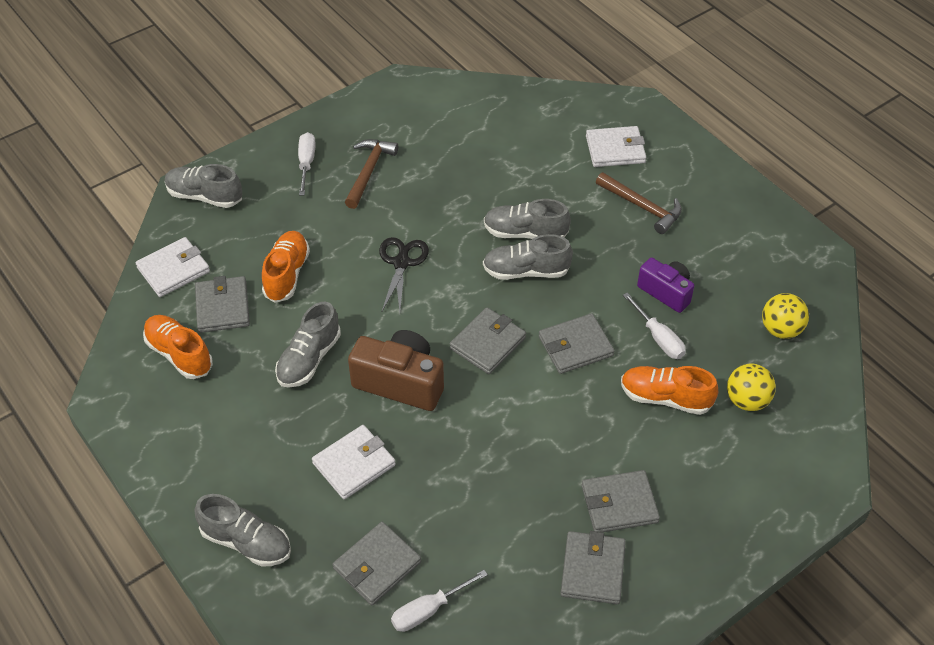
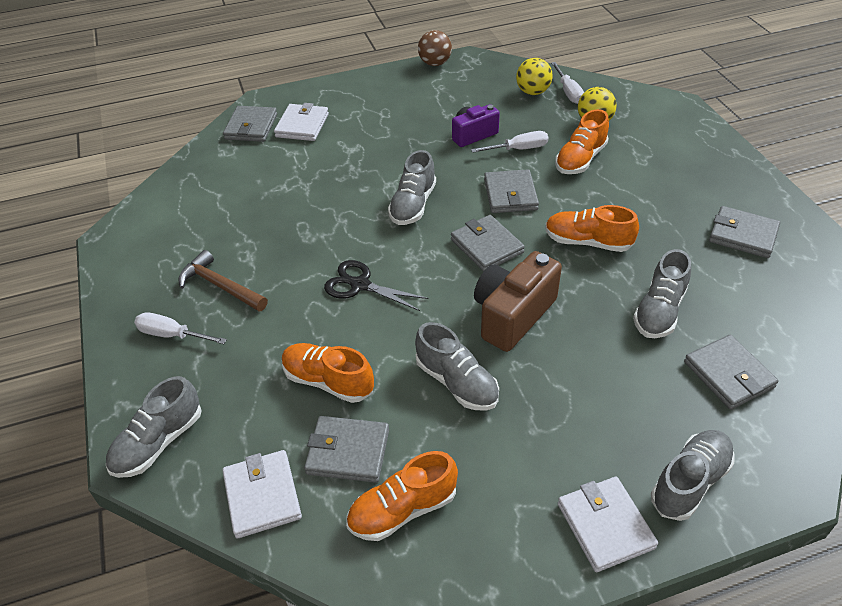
camera: 70 degrees left, 5 degrees down
(354, 464) = (604, 370): white wallet -> white wallet (605, 525)
(429, 610) = (780, 346): white screwdriver -> white screwdriver (568, 92)
(525, 233) = (367, 196): grey shoe -> grey shoe (659, 311)
(525, 425) = (587, 242): none -> orange shoe
(619, 504) = (680, 206): grey wallet -> grey wallet (251, 127)
(642, 207) = (375, 126): brown hammer -> none
(792, 225) = (435, 63): none -> brown ball

